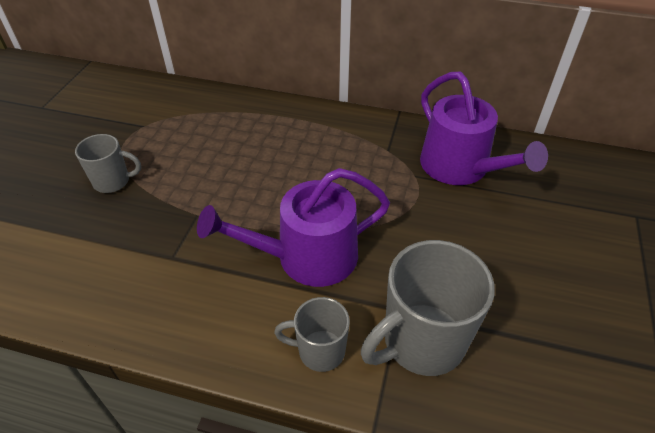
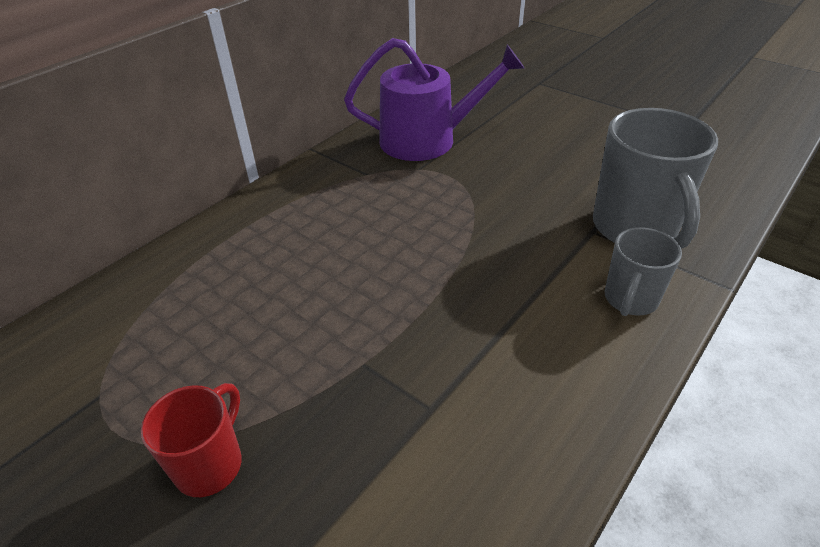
camera: 65 degrees left, 5 degrees down
(113, 182) = (210, 464): grey mug -> red mug
(307, 257) = (495, 276): purple watering can -> none

